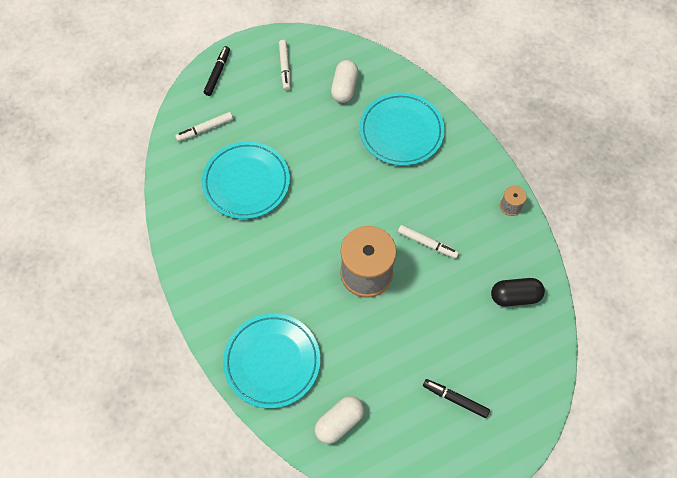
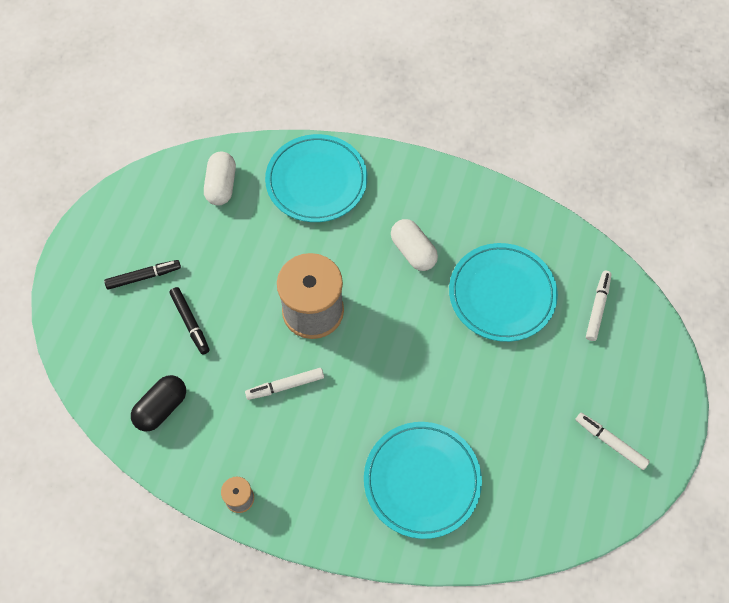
camera: 135 degrees right, 0 degrees up
(217, 73) = (660, 372): black marker -> black marker (190, 322)
(344, 88) = (529, 477): white capsule -> white capsule (413, 251)

